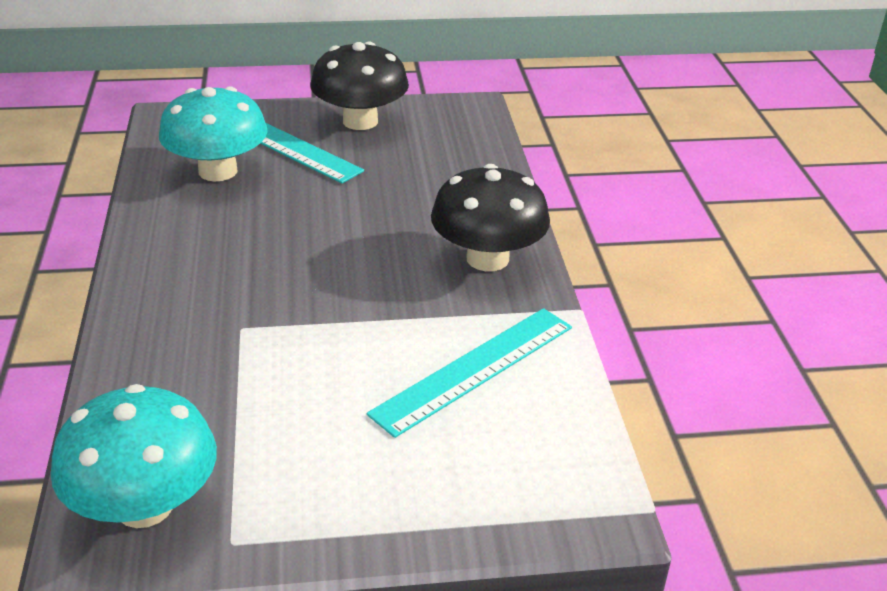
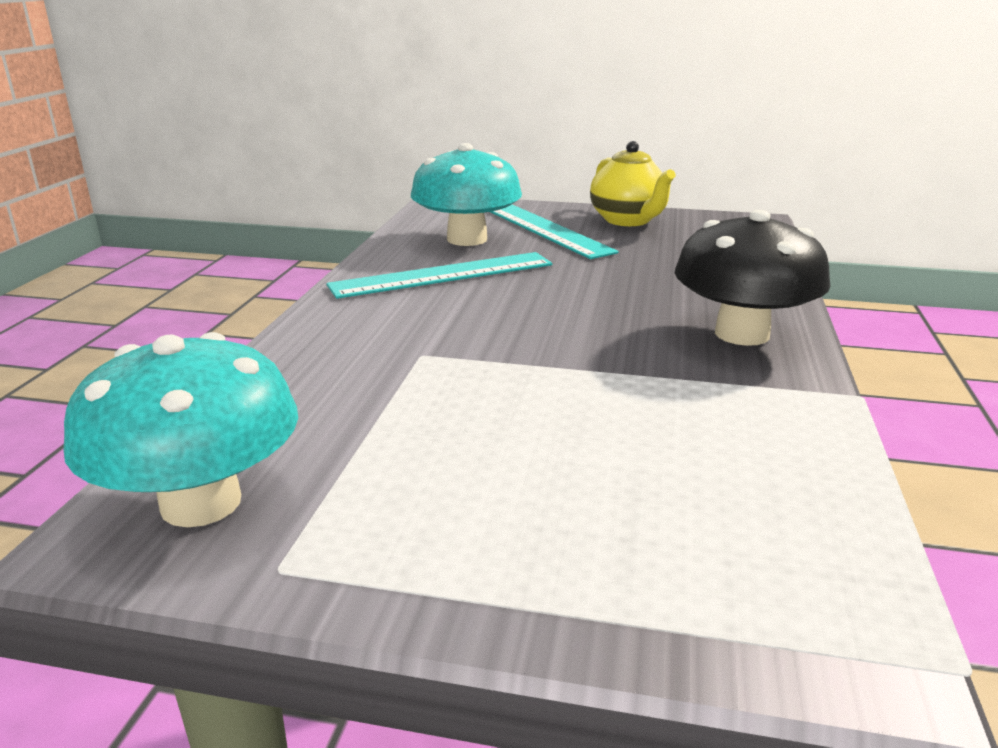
camera: 20 degrees right, 10 degrees down
(360, 121) = (628, 220): black mushroom -> yellow teapot
(474, 369) = (695, 434): turquoise ruler -> turquoise ruler (443, 275)

